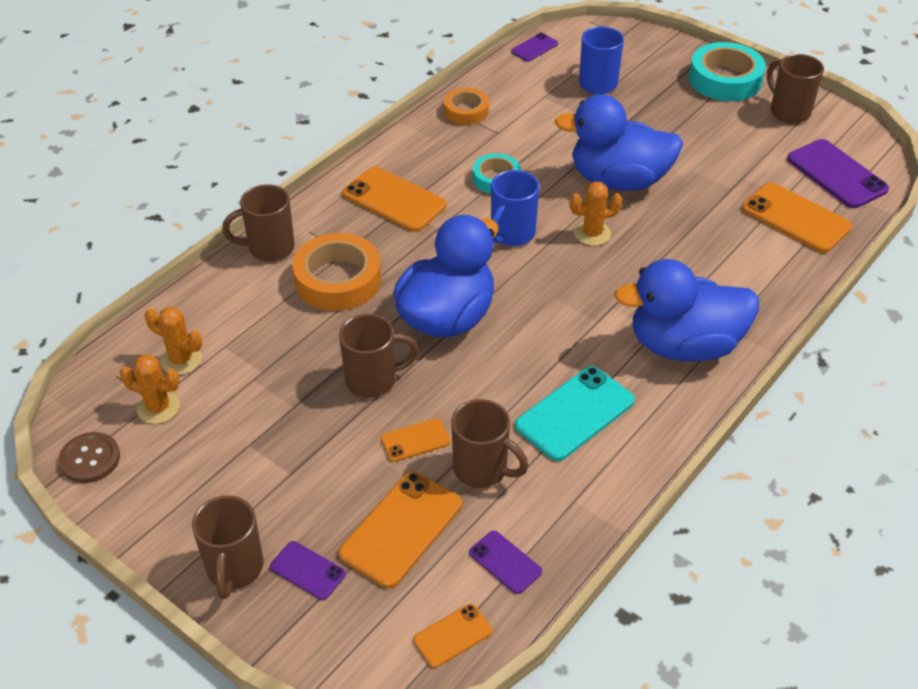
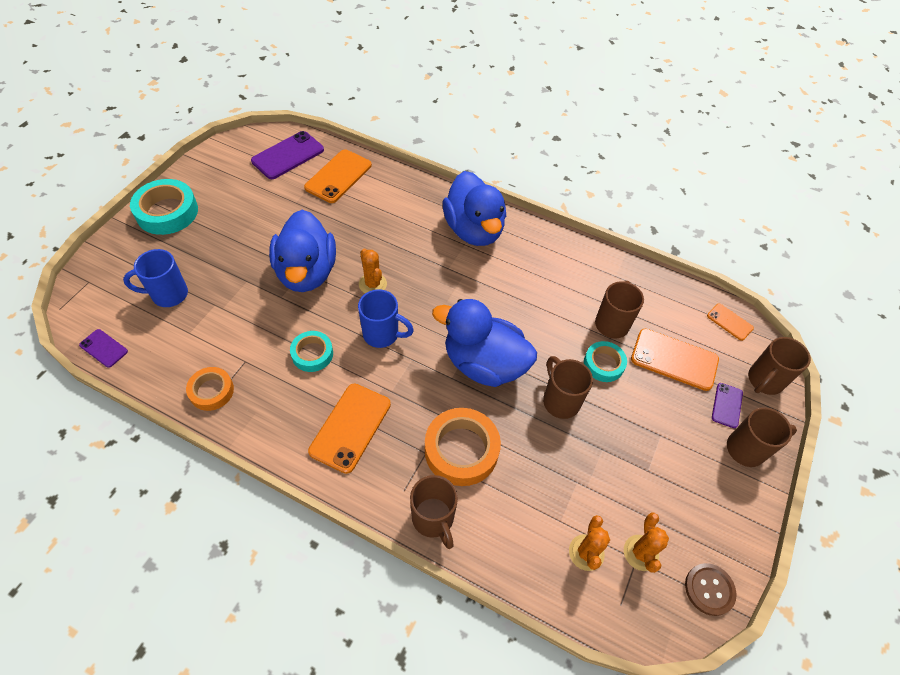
camera: 105 degrees left, 10 degrees up
(415, 440) = (603, 364): orange phone -> turquoise tape
(505, 562) = (672, 303): purple phone -> none
(574, 413) = (549, 280): turquoise phone -> none
(788, 112) = (213, 177): brown mug -> brown mug (764, 381)

